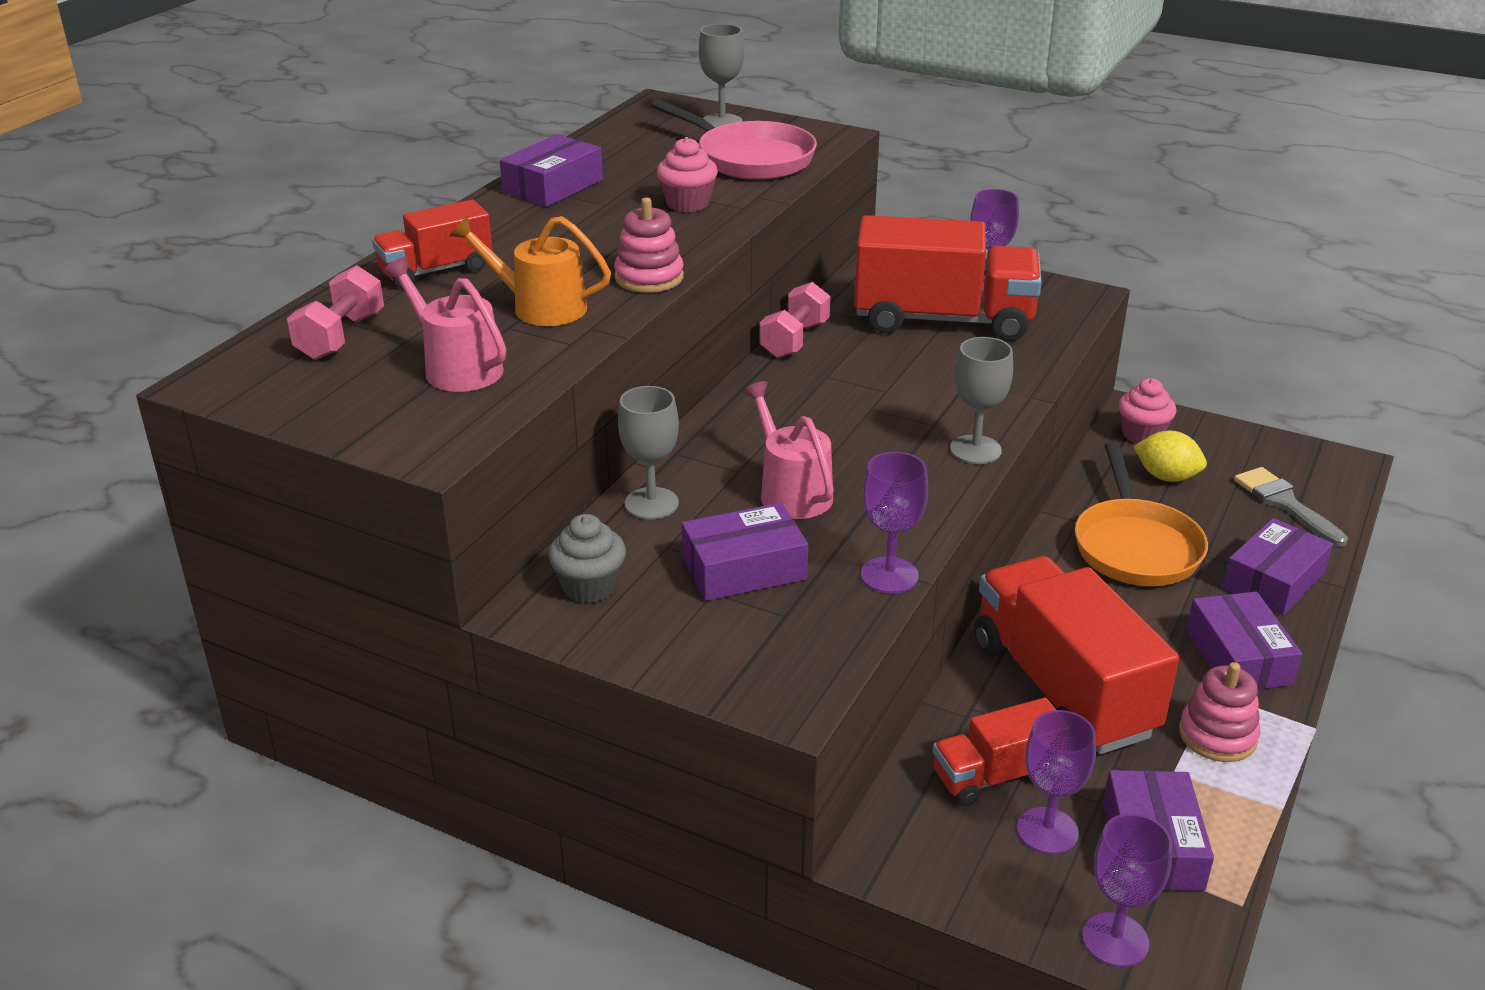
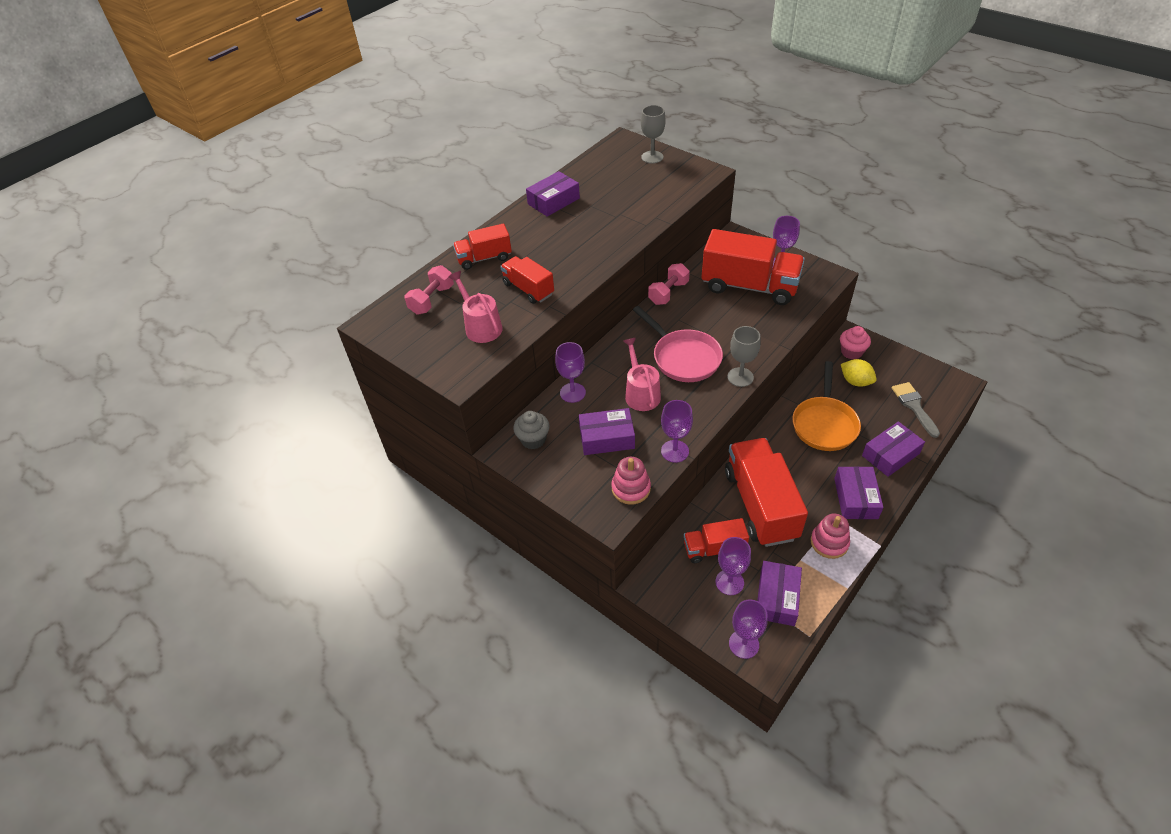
camera: 15 degrees right, 15 degrees up
(540, 307) = (528, 289): orange watering can -> red truck
(649, 277) = (586, 273): pink stacking toy -> pink stacking toy (631, 488)
(651, 503) = (572, 393): grey goblet -> purple goblet
(687, 203) = (618, 220): pink cupcake -> none
(749, 158) = (659, 187): pink pan -> pink pan (683, 357)

